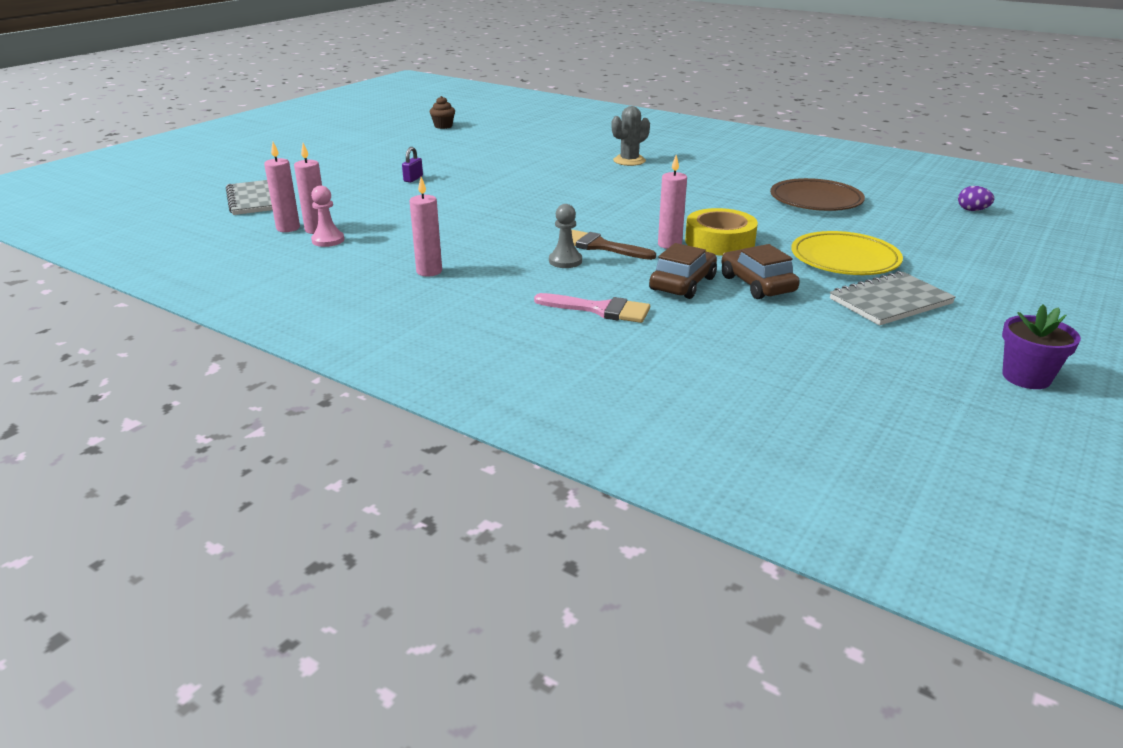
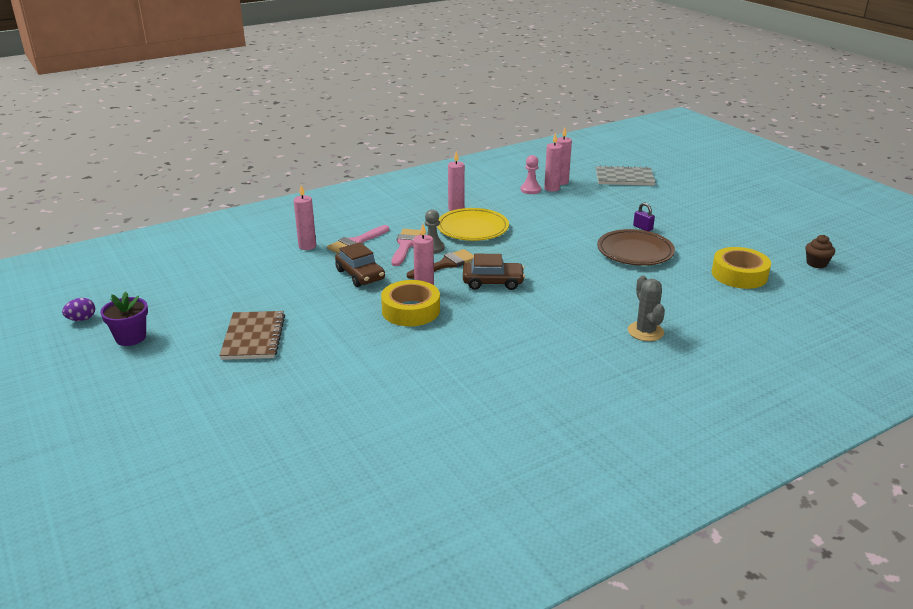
camera: 115 degrees right, 0 degrees up
(490, 143) = (739, 275): none -> yellow tape
(575, 277) = (405, 245): none -> pink brush
(650, 341) = (307, 246): none -> pink candle
(757, 284) = (331, 299): brown car -> brown car (493, 282)
(815, 200) = (456, 395): brown plate -> brown plate (635, 252)
(844, 259) = (328, 350): yellow plate -> yellow plate (472, 228)
(890, 301) = (253, 337): grey notebook -> brown notebook
(972, 210) = (347, 488): purple egg -> purple egg (81, 319)

